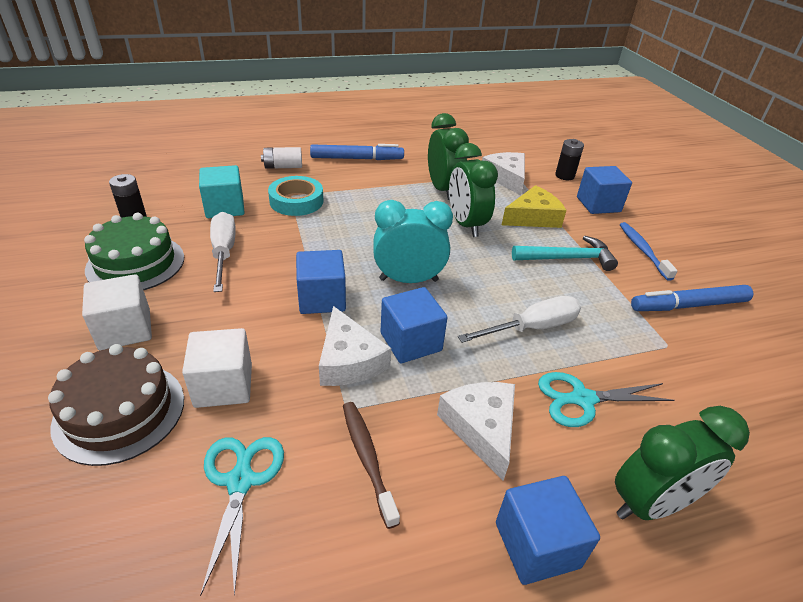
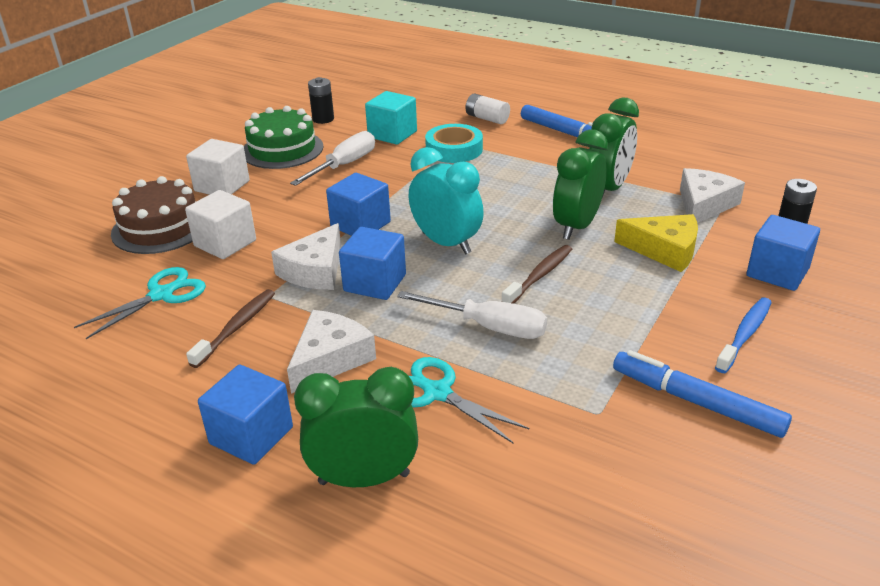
camera: 50 degrees right, 5 degrees down
(501, 272) = (539, 276): none -> brown toothbrush
(567, 258) = (632, 299): turquoise hammer -> none
(651, 503) = (364, 478): green clock -> green clock turned 150 degrees clockwise

